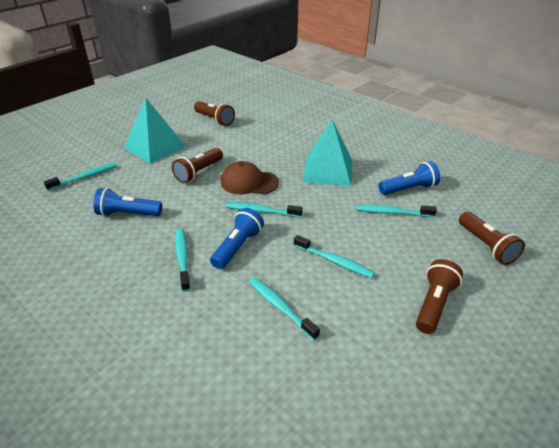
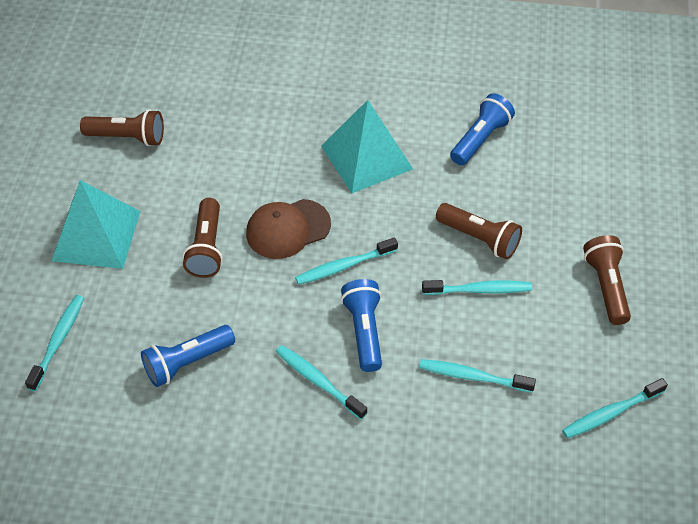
camera: 35 degrees left, 15 degrees up
(392, 212) = (488, 187): turquoise toothbrush -> turquoise toothbrush (611, 413)
(486, 246) = (608, 183): brown flashlight -> brown flashlight (479, 238)

